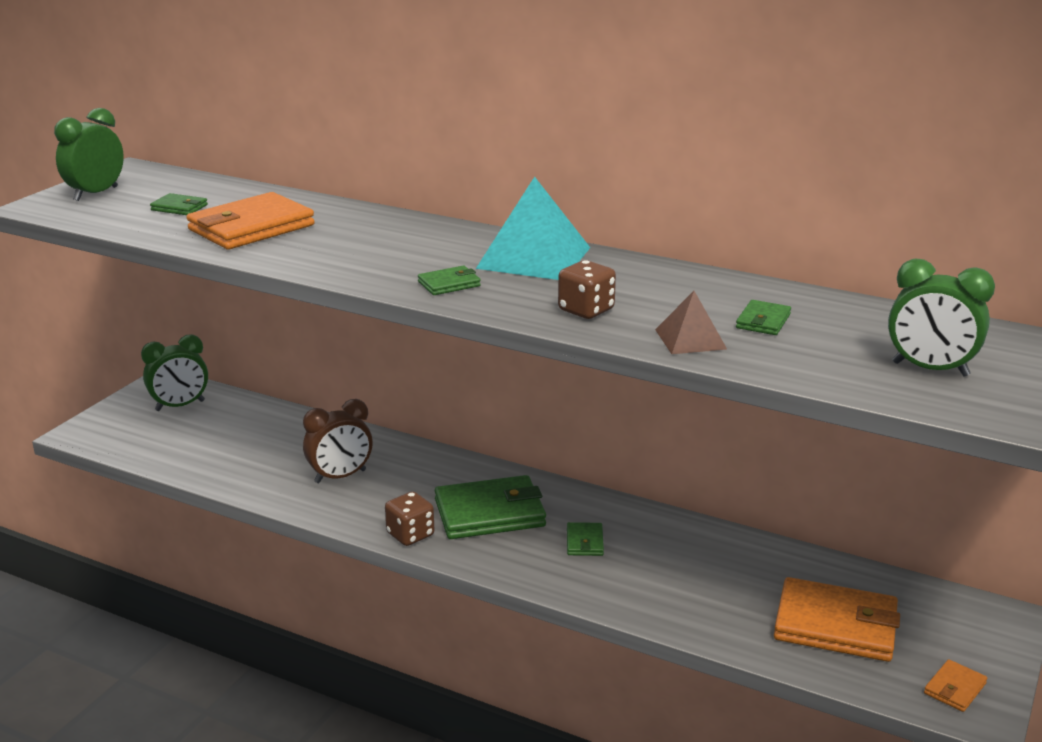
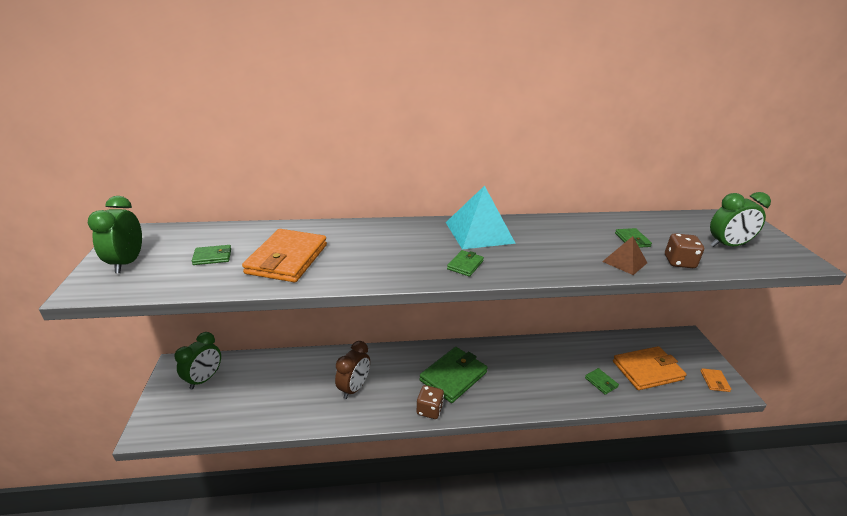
camera: 35 degrees left, 5 degrees up
(584, 542) = (512, 373): green wallet -> green wallet (601, 382)
(586, 310) = (555, 260): brown dice -> brown dice (679, 262)

